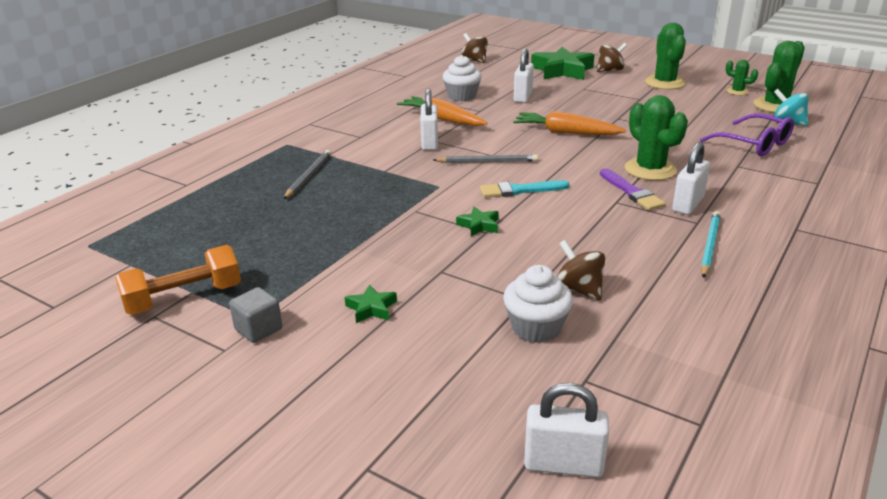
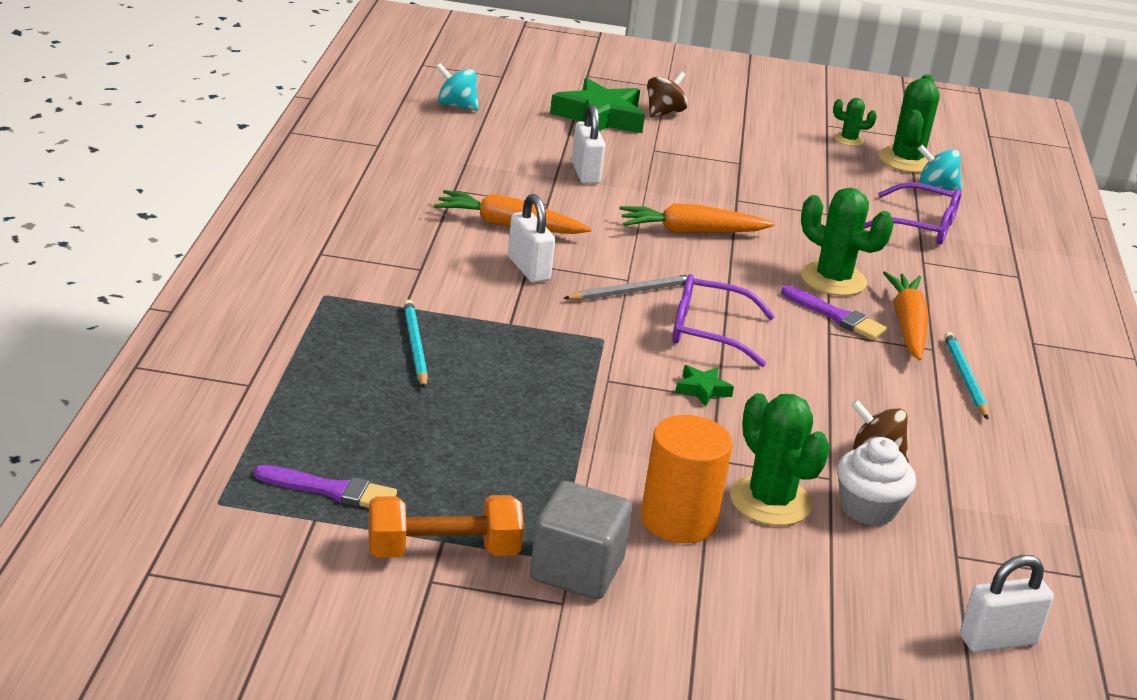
camera: 30 degrees left, 0 degrees up
(160, 249) = (332, 490): none -> purple brush
(184, 298) = (443, 551): orange dumbbell -> orange dumbbell turned 45 degrees clockwise
(258, 329) = (576, 570): grey cube -> grey cube, size x1.70
(308, 176) = (415, 346): grey pencil -> turquoise pencil
(371, 308) = (678, 520): green star -> orange cylinder
(462, 96) = (499, 179): white cupcake -> none
(474, 60) = (456, 105): brown spinning top -> turquoise spinning top
(519, 190) = (708, 331): turquoise brush -> purple glasses
(665, 83) = (751, 131): green cactus -> green cactus (770, 501)
(688, 204) = (907, 325): white padlock -> orange carrot

